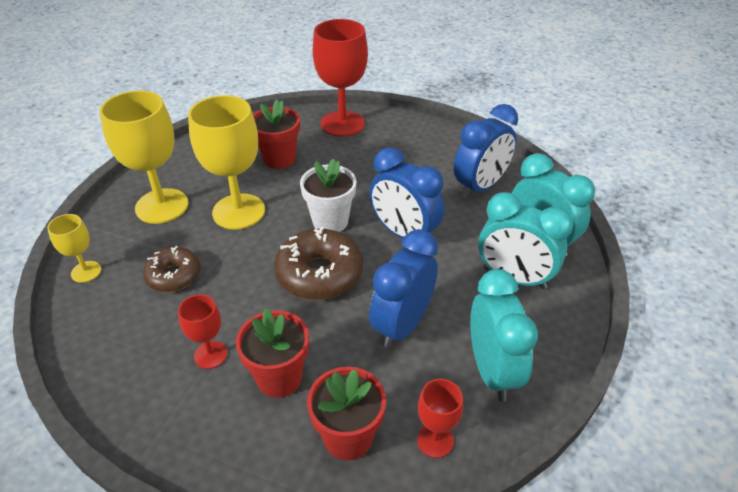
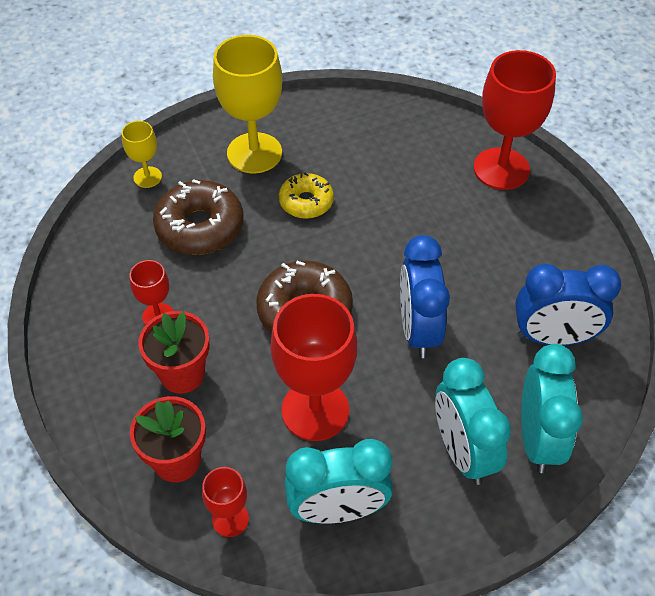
camera: 45 degrees right, 10 degrees up
(174, 275) = (200, 227): brown donut -> brown donut, size x1.59
(238, 211) = (306, 202): yellow goblet -> yellow donut
(279, 159) = (397, 170): red flower pot -> none
(330, 221) = (369, 268): white flower pot -> none
(402, 325) = (315, 410): blue clock -> red goblet
(492, 371) = (338, 510): turquoise clock -> turquoise clock turned 45 degrees clockwise

